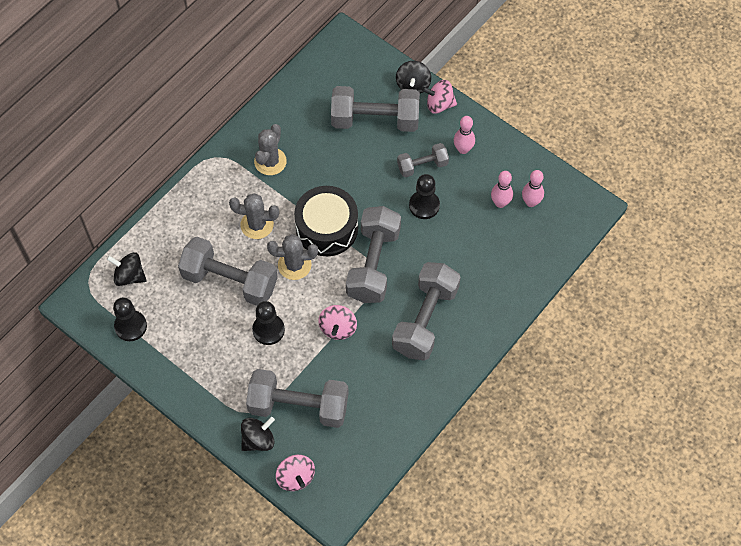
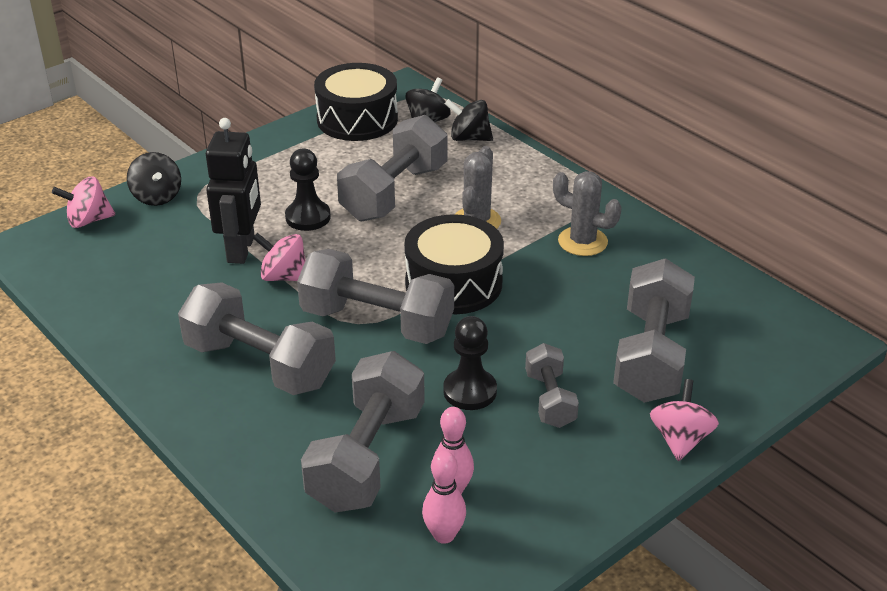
camera: 100 degrees right, 25 degrees down
(130, 326) = (357, 119): black pawn -> black drum
(294, 265) = (401, 248): grey cactus -> none
(298, 406) = (184, 232): grey dumbbell -> grey dumbbell (367, 457)
(313, 362) = (241, 249): none -> black robot
(413, 85) = (724, 411): black spinning top -> black spinning top (469, 138)
(463, 149) = (578, 457): pink bowling pin -> none

